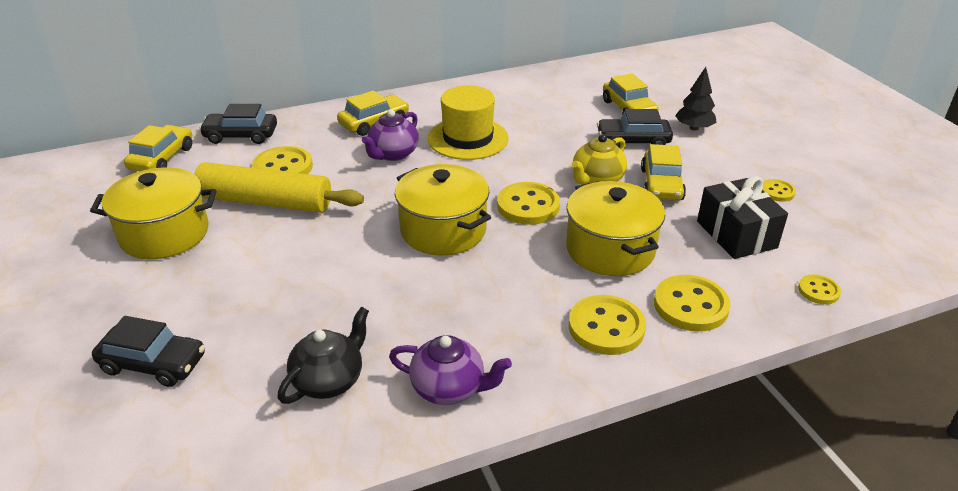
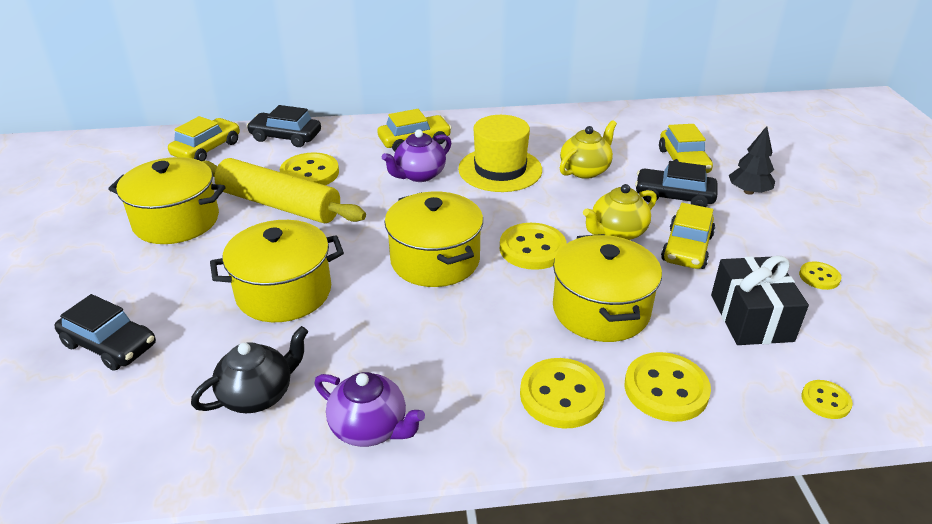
camera: 15 degrees right, 0 degrees up
(310, 283) = (284, 292): none -> yellow pot
(546, 128) = (585, 170): none -> yellow teapot

